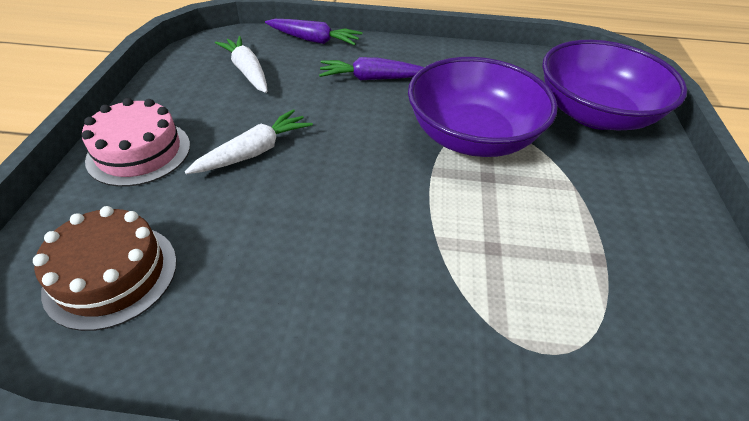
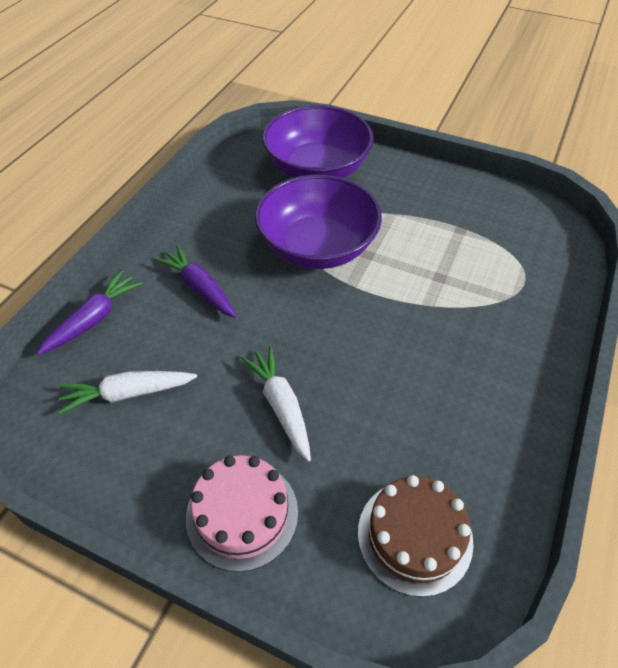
camera: 70 degrees left, 5 degrees up
(372, 79) = (199, 288): purple carrot -> purple carrot turned 120 degrees clockwise

